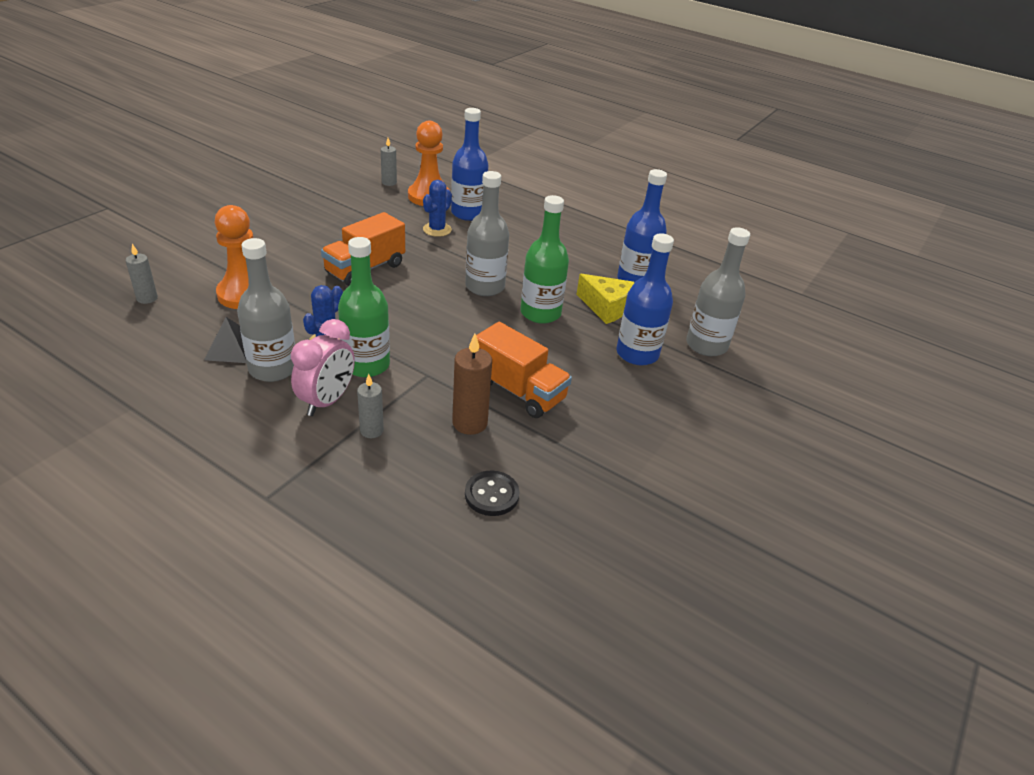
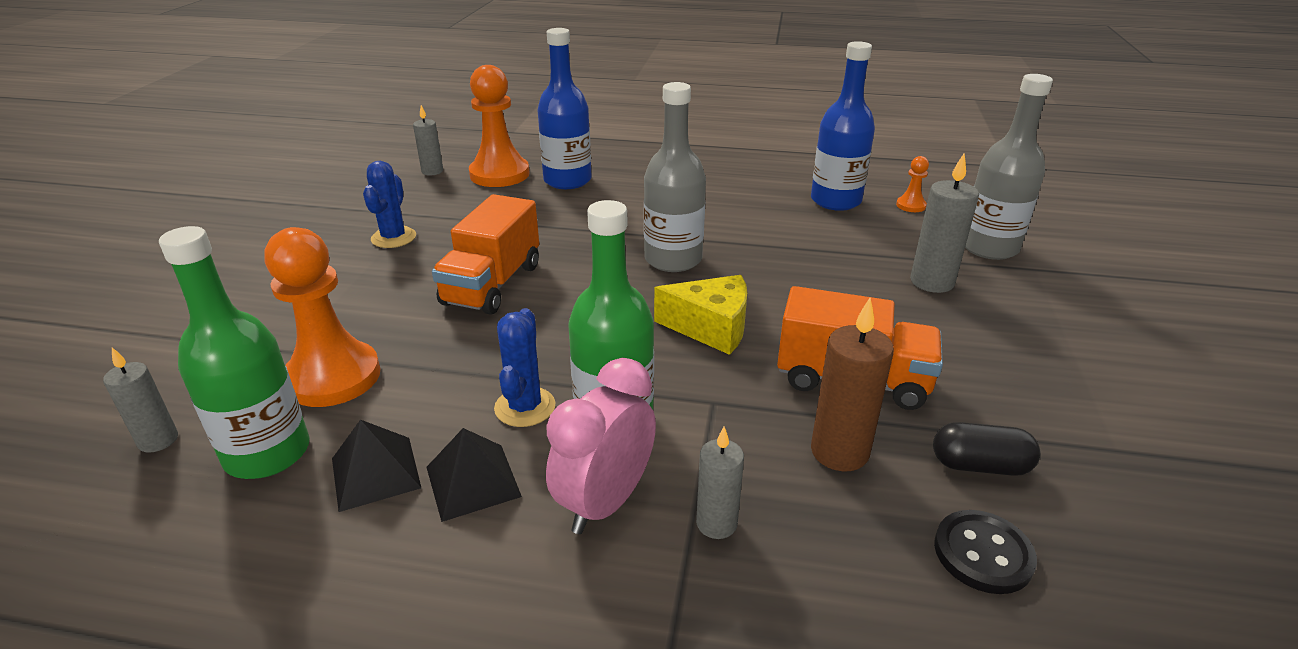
camera: 20 degrees left, 5 degrees down
(273, 369) = (473, 481): grey bottle -> black pyramid
(327, 401) = (605, 502): pink clock -> pink clock turned 150 degrees counterclockwise
(437, 230) = (546, 209): blue cactus -> blue cactus (393, 238)
(540, 313) = (772, 270): green bottle -> green bottle (267, 453)
(540, 458) = (979, 465): none -> black capsule
(606, 307) = (838, 240): yellow cheese -> yellow cheese (711, 328)
(637, 354) = (932, 282): blue bottle -> grey candle
(686, 300) = (910, 205): none -> orange pawn

